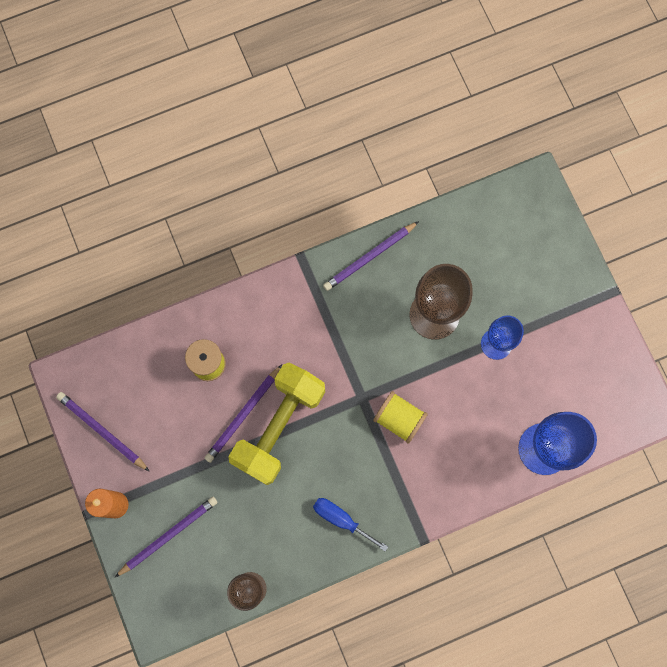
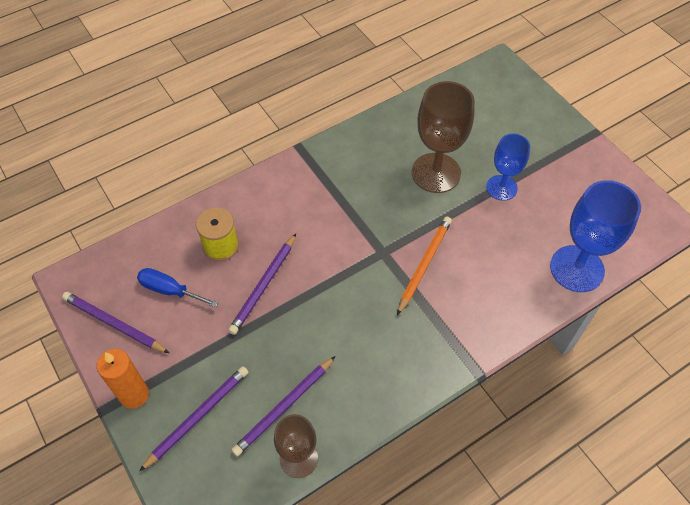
camera: 10 degrees left, 20 degrees down
(279, 426) = (303, 290): yellow dumbbell -> none
(341, 519) = (386, 368): blue screwdriver -> blue screwdriver (169, 290)
(369, 257) = (363, 137): purple pencil -> purple pencil (284, 407)
(399, 419) = (424, 265): yellow spool -> orange pencil

